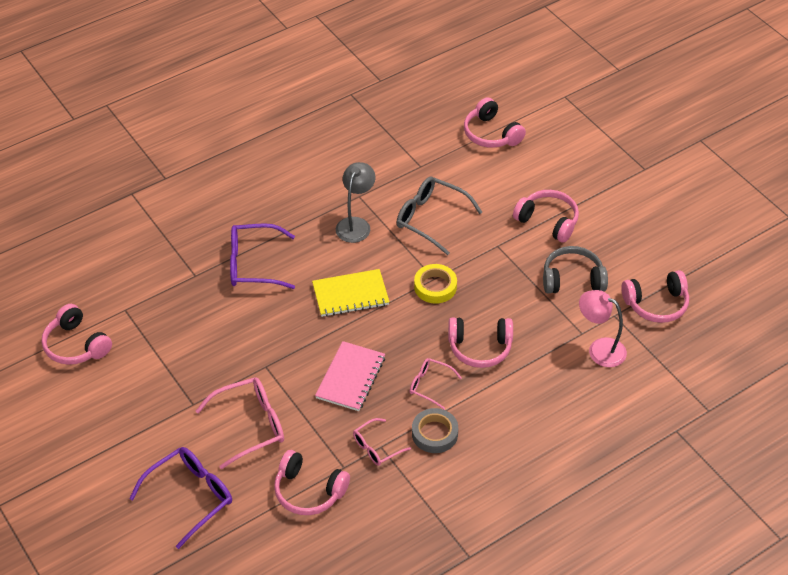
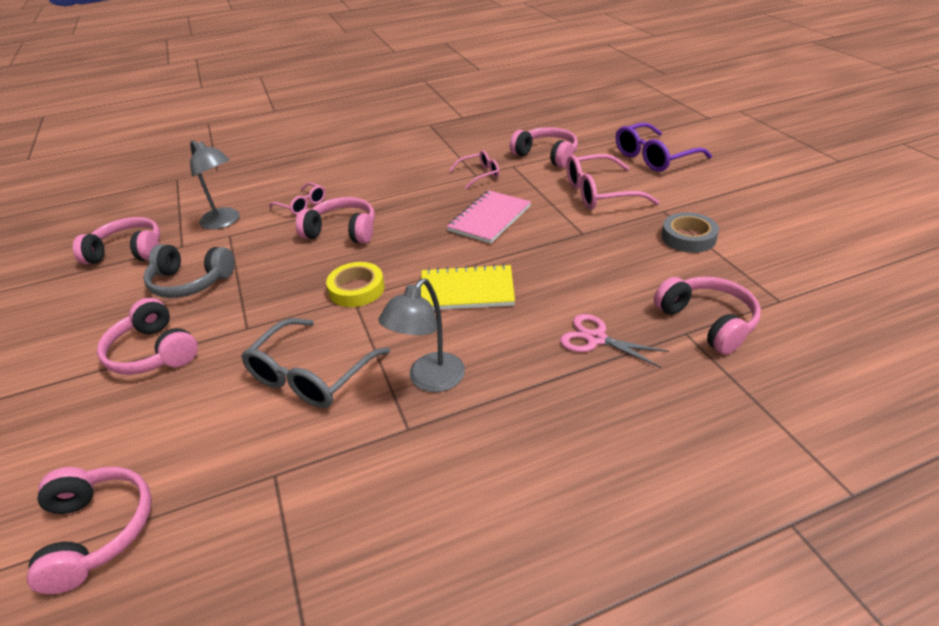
camera: 165 degrees left, 10 degrees down
(76, 345) = (831, 268): pink headphones -> pink headphones (707, 322)
(254, 264) = (596, 339): purple glasses -> pink scissors
(430, 385) = (410, 208): pink glasses -> pink glasses (302, 205)
(431, 219) = (311, 375): grey glasses -> grey glasses turned 75 degrees clockwise
(434, 433) = (423, 179): grey tape -> grey tape (688, 237)
(599, 349) = (224, 222): pink lamp -> grey lamp

